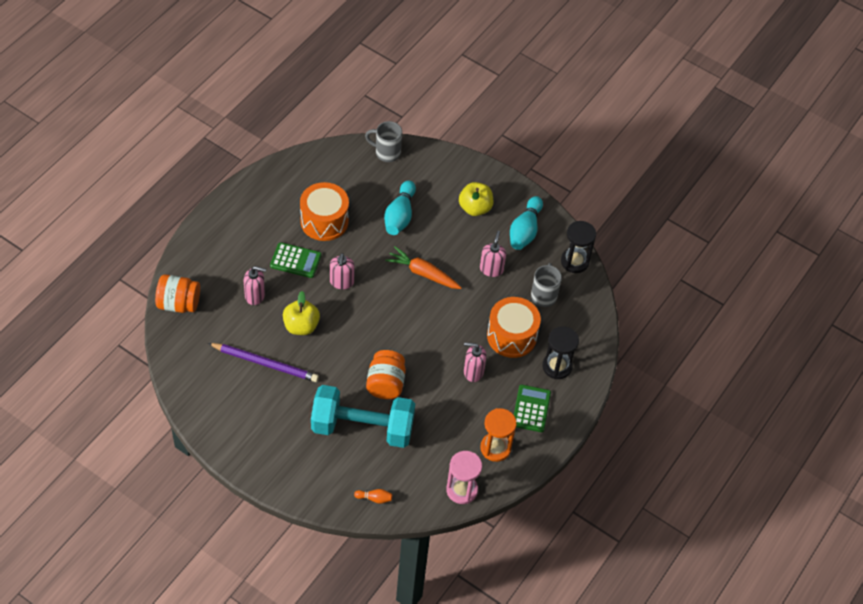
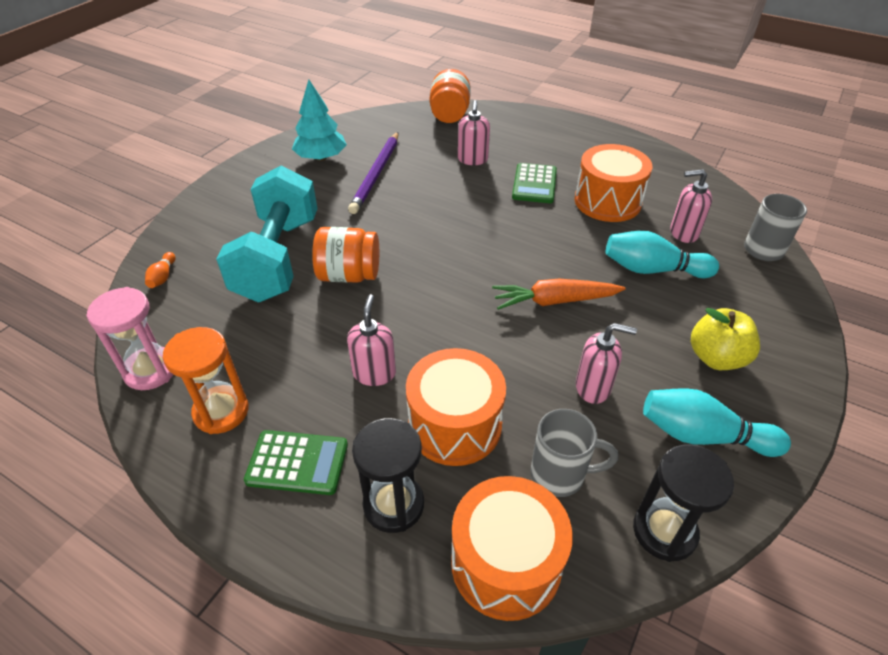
camera: 90 degrees right, 10 degrees down
(233, 403) = (321, 157): none -> turquoise tree
(301, 326) = (435, 196): yellow apple -> none
(341, 282) = (513, 223): pink soap dispenser -> pink soap dispenser (683, 233)
(423, 273) = (554, 301): orange carrot -> orange carrot turned 120 degrees counterclockwise
(587, 325) = (506, 563): none -> orange drum

